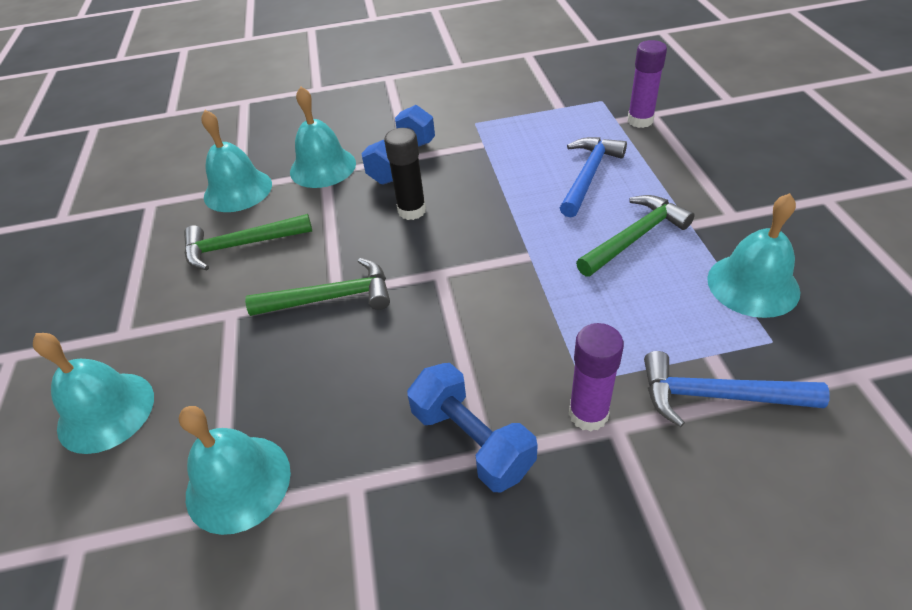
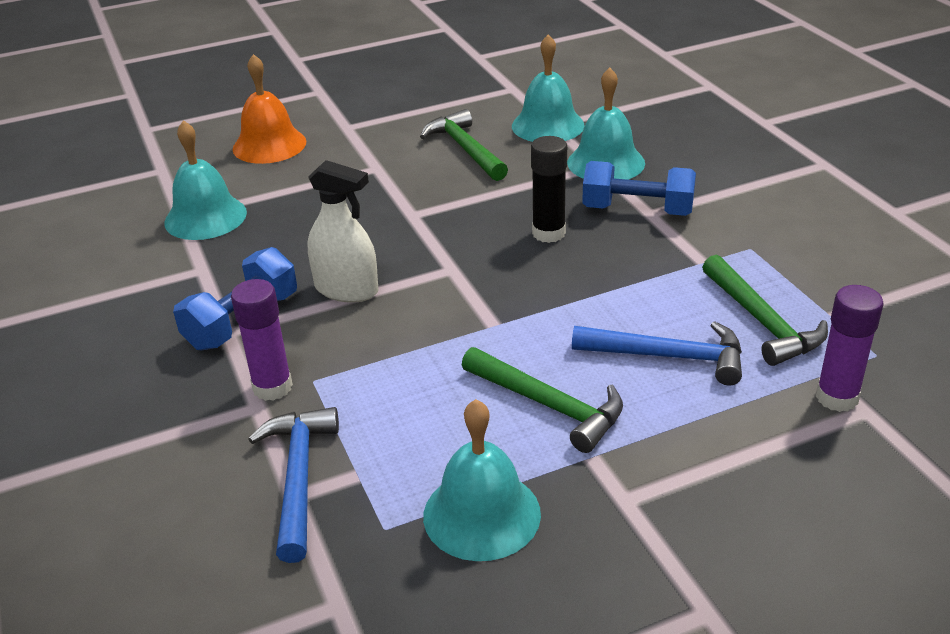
camera: 75 degrees right, 10 degrees down
(106, 411) = (269, 145): turquoise bell -> orange bell
(330, 298) = (404, 212): green hammer -> green hammer (761, 321)
(445, 349) = (346, 289): none -> white spray bottle

